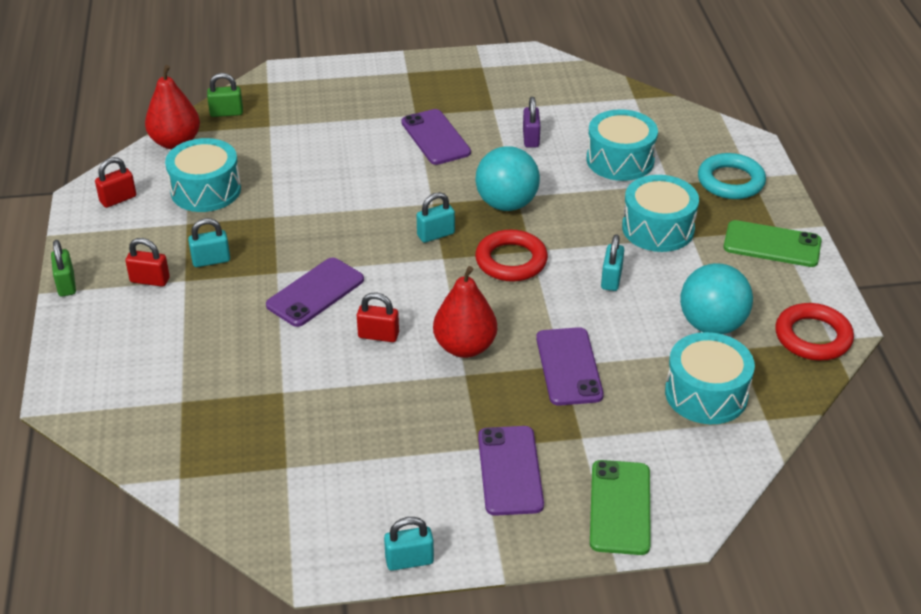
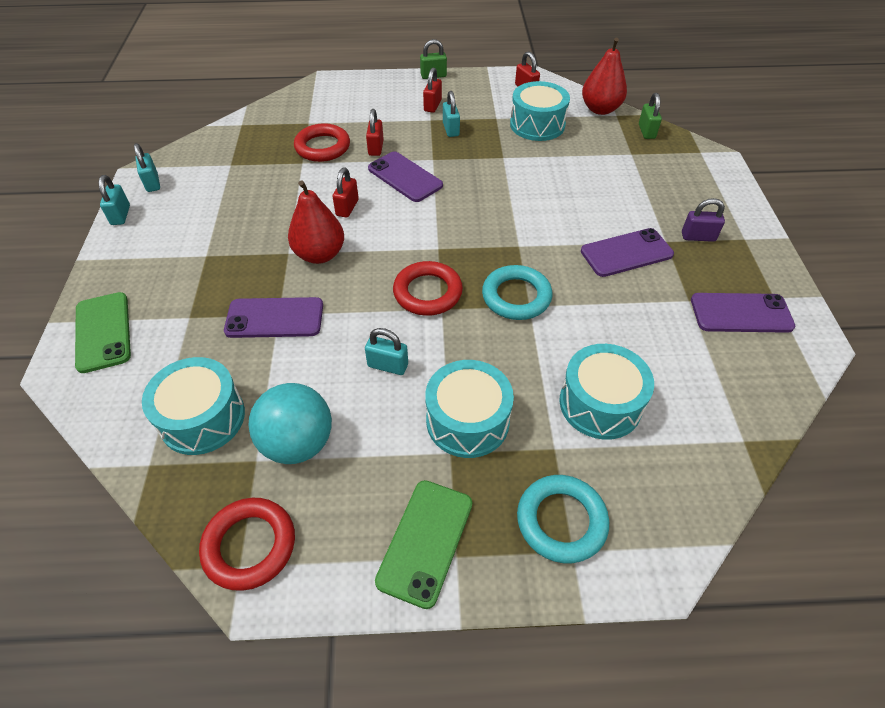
camera: 95 degrees right, 10 degrees up
(247, 376) = (322, 147): none -> red ring
(251, 324) = (376, 148): none -> red padlock
(436, 235) = (471, 245): turquoise padlock -> turquoise padlock (152, 183)
(506, 204) = (516, 296): turquoise ball -> turquoise ring
(510, 470) = (174, 270): purple phone -> purple phone (741, 313)
(531, 139) = (634, 326): purple padlock -> purple padlock (698, 237)
(620, 507) = (103, 332): green phone -> green phone turned 60 degrees clockwise

